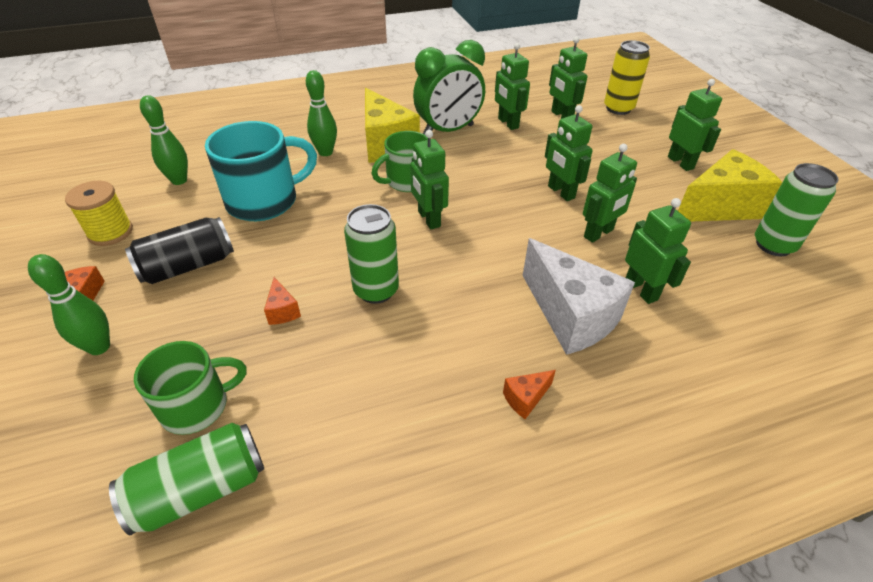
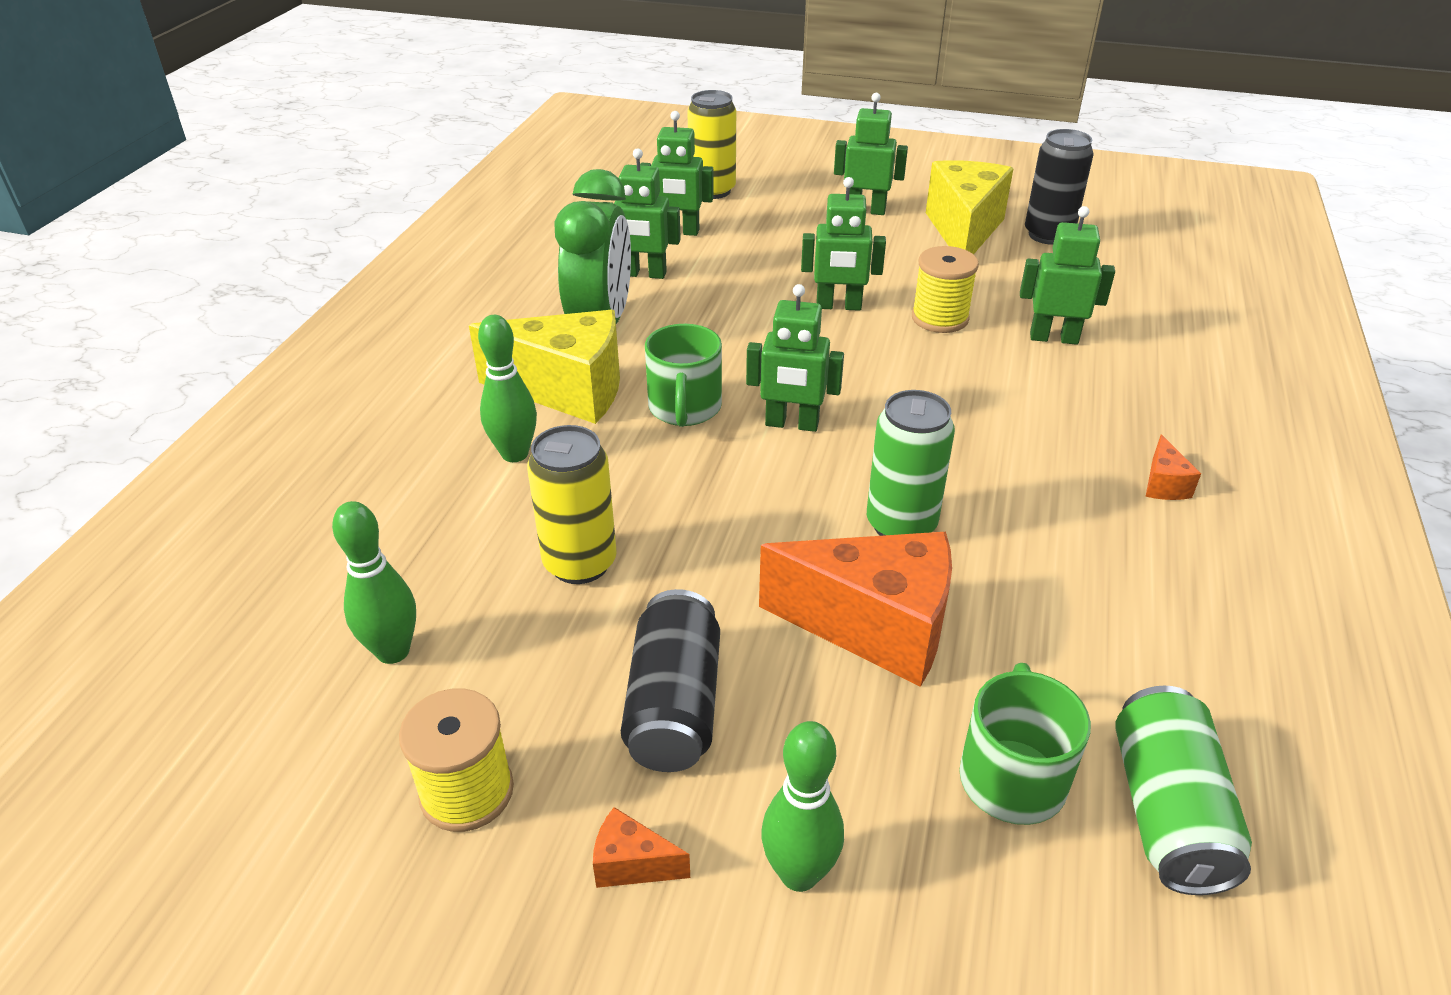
camera: 55 degrees left, 5 degrees down
(264, 201) = (580, 563): turquoise mug -> yellow can
(282, 311) = (874, 628): orange cheese -> orange cheese, size x2.41
(570, 316) = (1060, 400): white cheese -> none
(599, 233) = (940, 318): green robot -> yellow spool
(773, 245) = (1048, 235): green can -> black can

